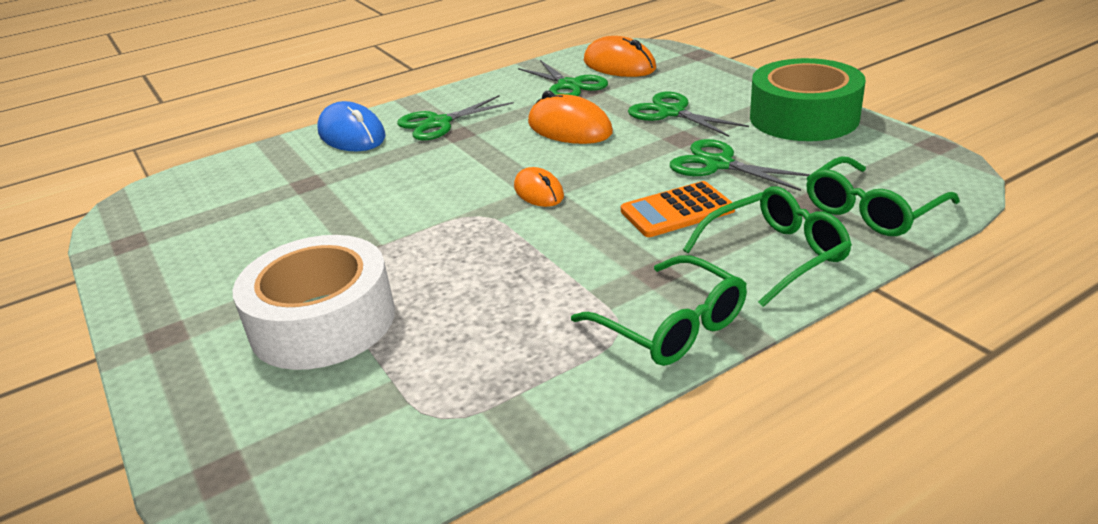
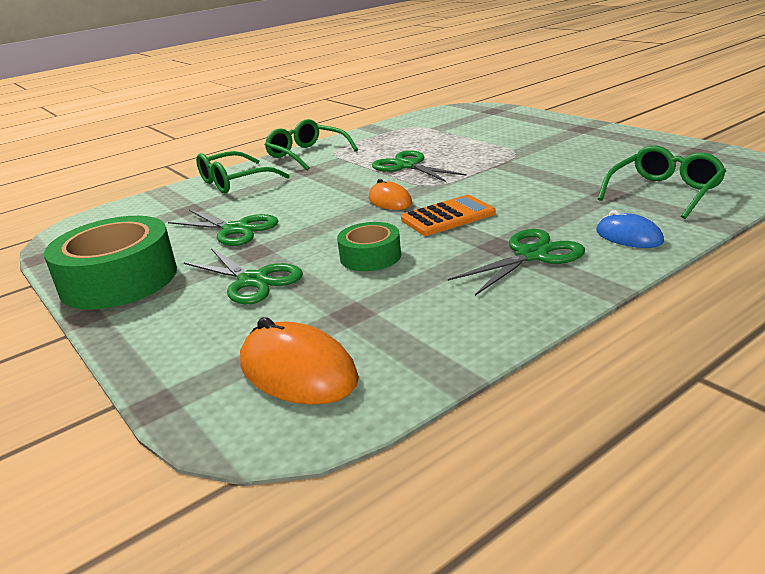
camera: 175 degrees right, 5 degrees down
(323, 321) = (495, 139): white tape -> none
(351, 135) = (629, 236): blue mouse -> blue mouse, size x0.62
(569, 85) = (378, 322): green scissors -> green scissors (408, 166)
(569, 128) = (370, 256): orange mouse -> green tape
(677, 211) = (284, 197): orange calculator -> orange calculator (448, 217)
(871, 211) = (153, 207): green glasses -> green glasses (664, 192)

